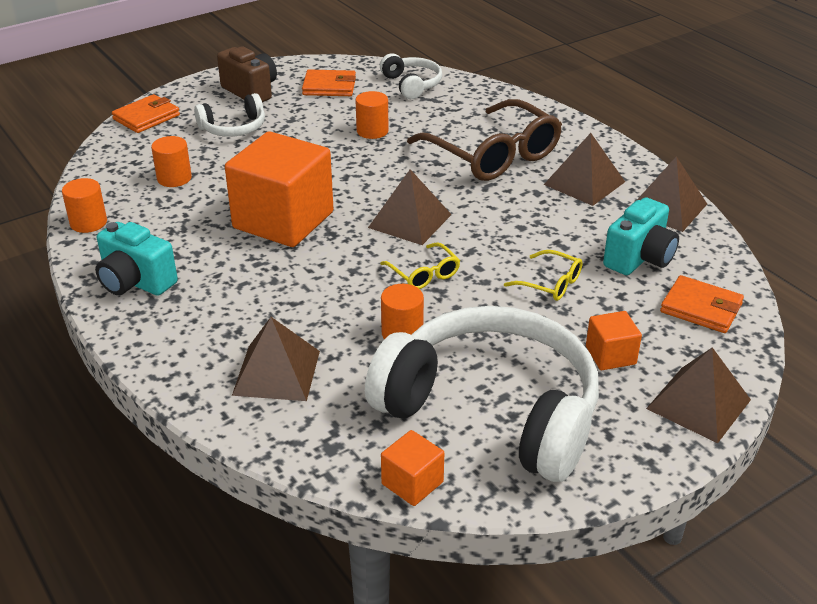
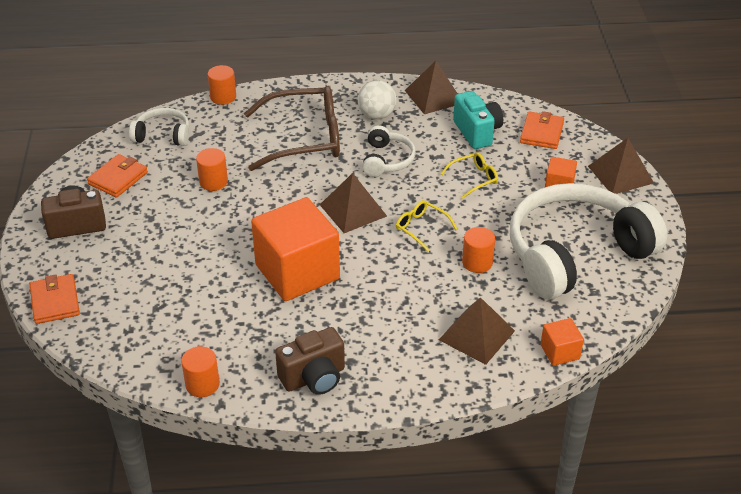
camera: 60 degrees left, 5 degrees up
(136, 282) = (314, 378): turquoise camera -> brown camera
(174, 178) = (179, 313): orange cylinder -> orange cylinder (223, 97)
(233, 128) = (130, 254): white headphones -> white headphones (387, 160)
(412, 483) = (617, 311): orange cube -> orange cube (560, 352)
(424, 274) = (421, 228): yellow glasses -> yellow glasses turned 135 degrees counterclockwise
(584, 183) = (377, 115): brown pyramid -> white ball
(701, 308) = (541, 133): orange wallet -> orange wallet turned 45 degrees counterclockwise

